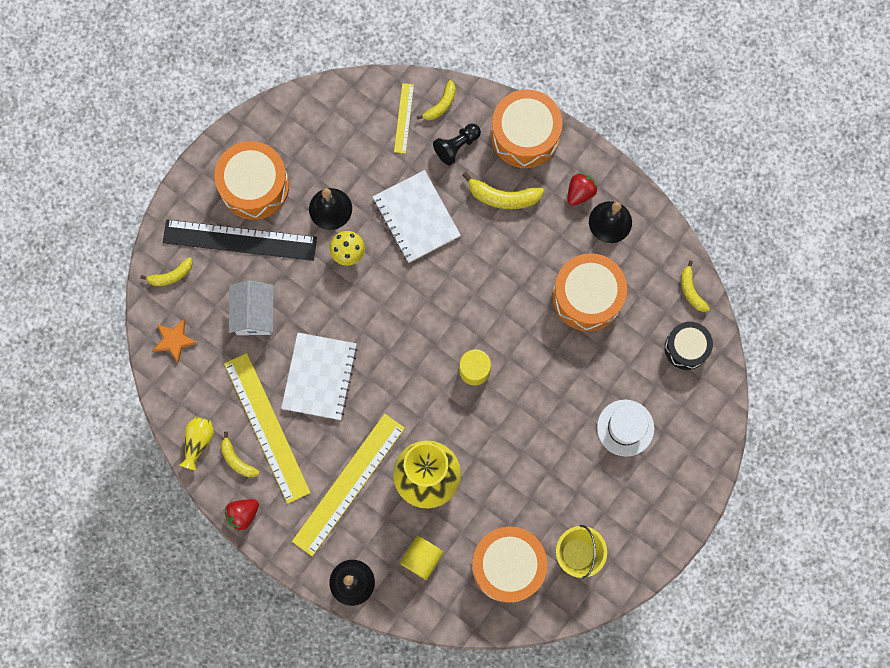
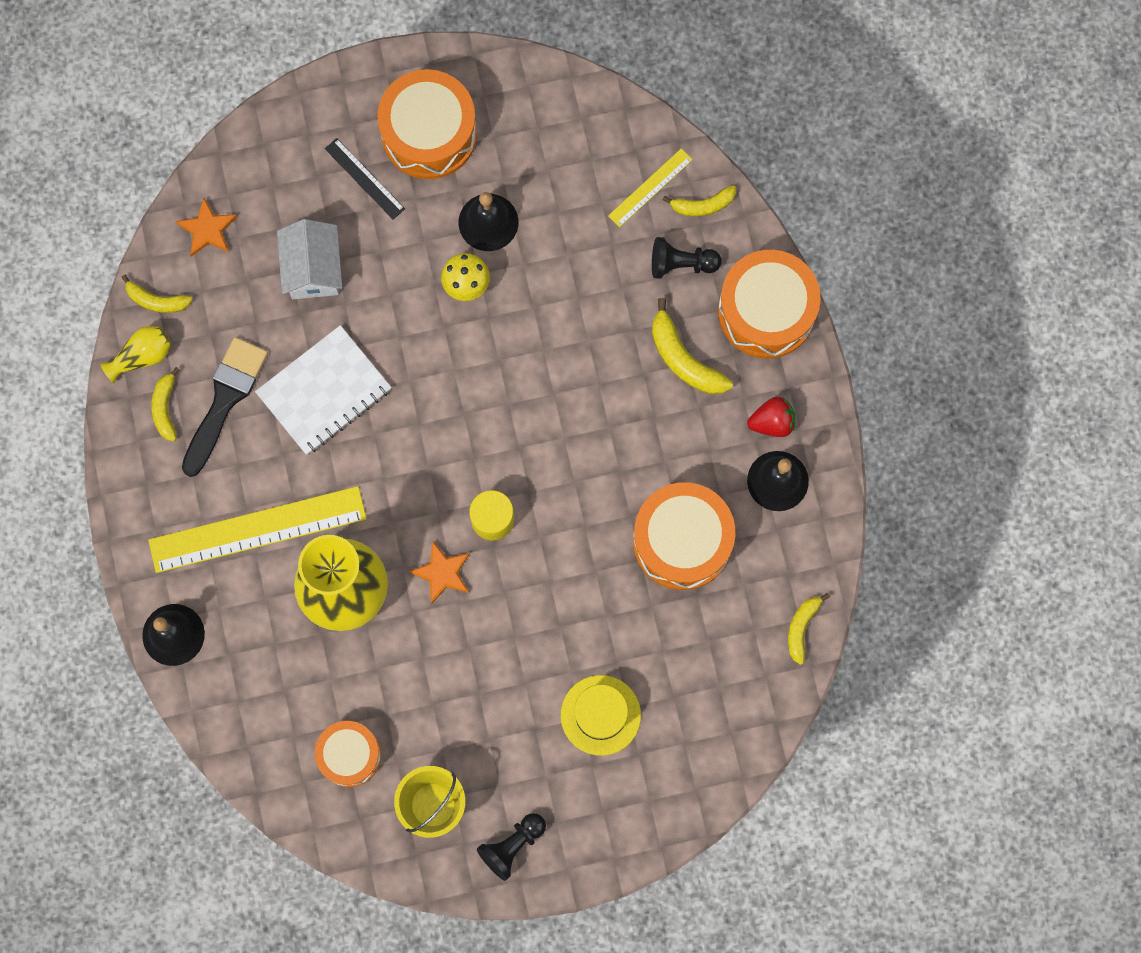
camera: 40 degrees right, 0 degrees up
(171, 275) = (262, 158): yellow banana -> yellow banana (156, 300)
(239, 240) = (364, 179): black ruler -> black ruler, size x0.49
(243, 514) = (123, 469): red strawberry -> none
(254, 314) = (313, 269): white house -> white house turned 45 degrees counterclockwise
(267, 427) = (225, 399): yellow ruler -> black brush
(416, 217) = (571, 305): white notebook -> none
(422, 558) = (266, 671): yellow cylinder -> none
(472, 422) = (442, 573): none -> orange star
(508, 565) = (349, 755): orange drum -> orange drum, size x0.62
(625, 428) = (600, 715): white hat -> yellow hat
(639, 539) = (512, 846): none -> black pawn
(686, 348) = (742, 685): black drum -> none

